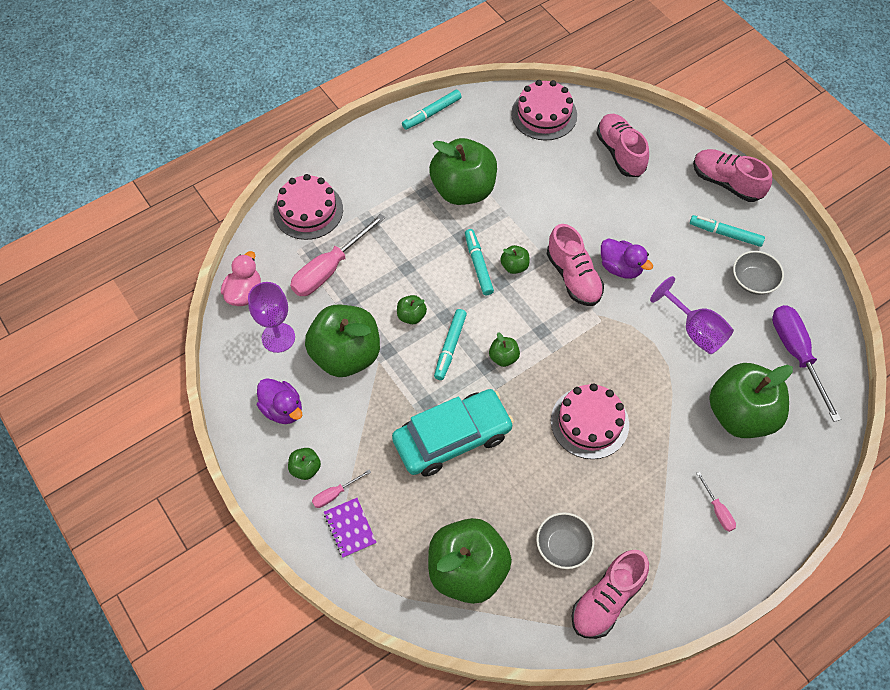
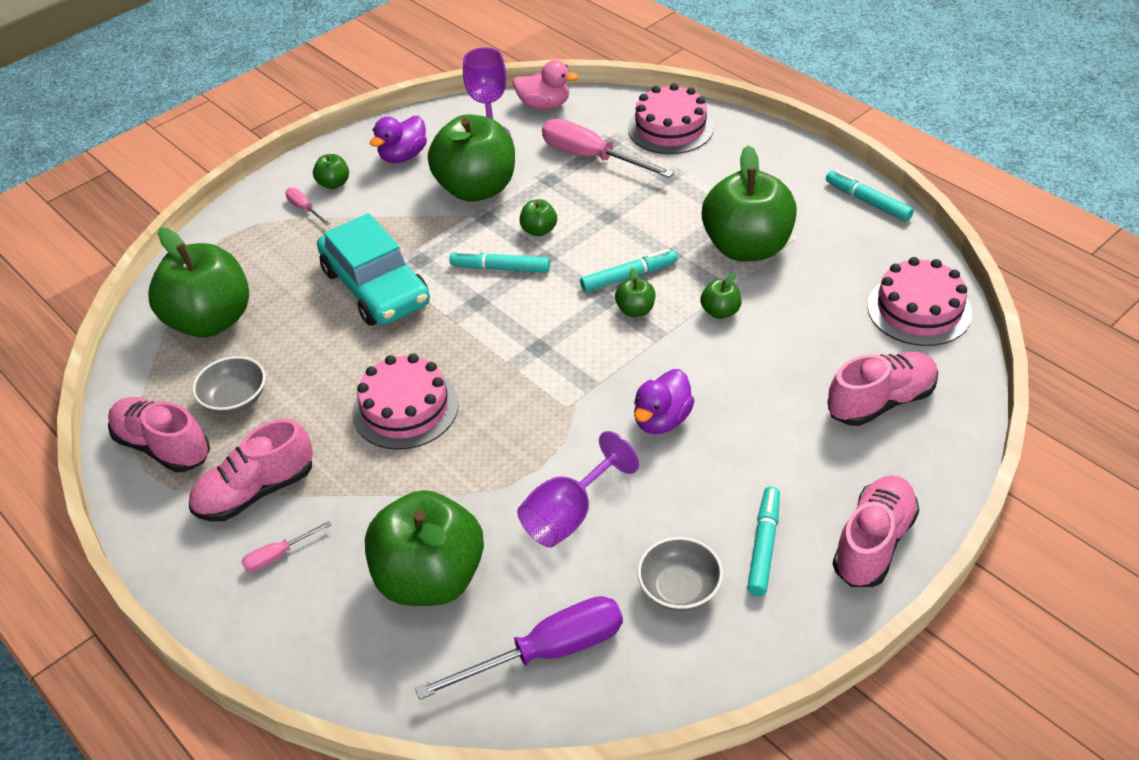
camera: 85 degrees right, 15 degrees down
(350, 528) = (265, 225): purple notebook -> none
(503, 357) = (492, 316): green apple -> green apple (720, 311)
(573, 277) = (633, 370): pink shoe -> pink shoe (256, 491)

